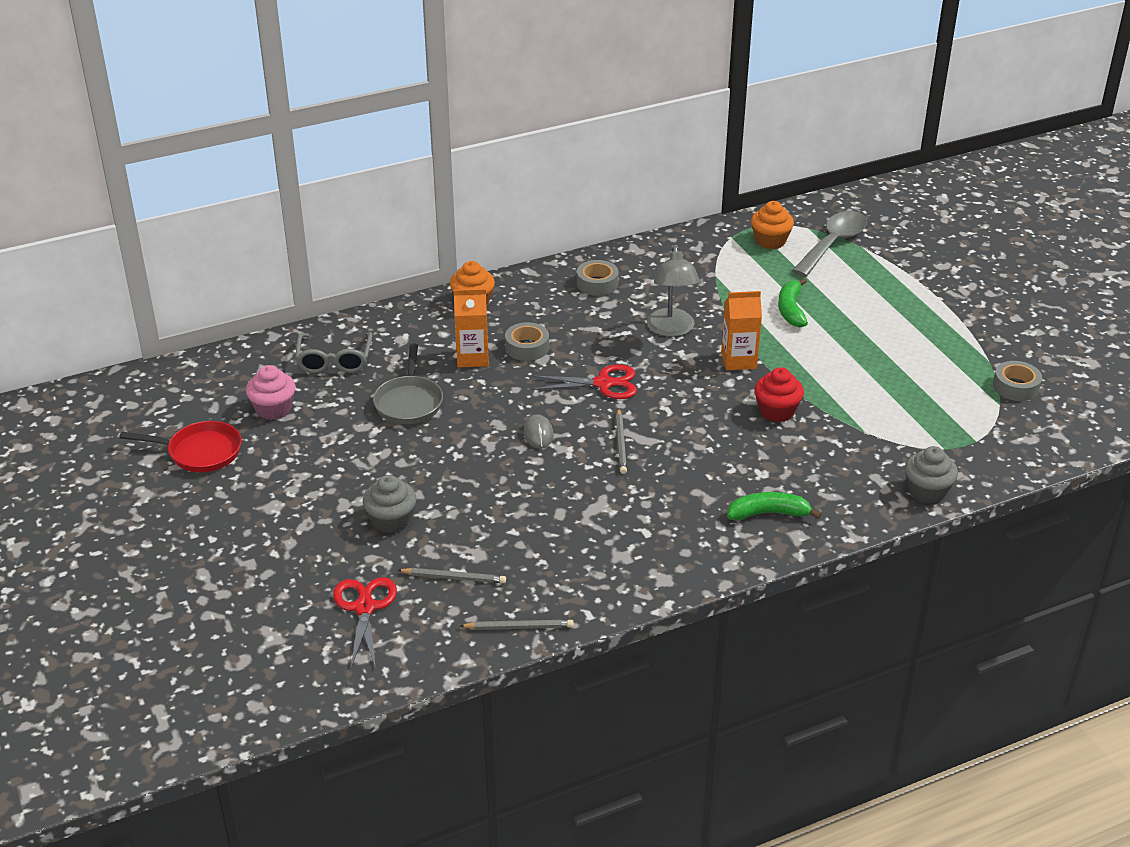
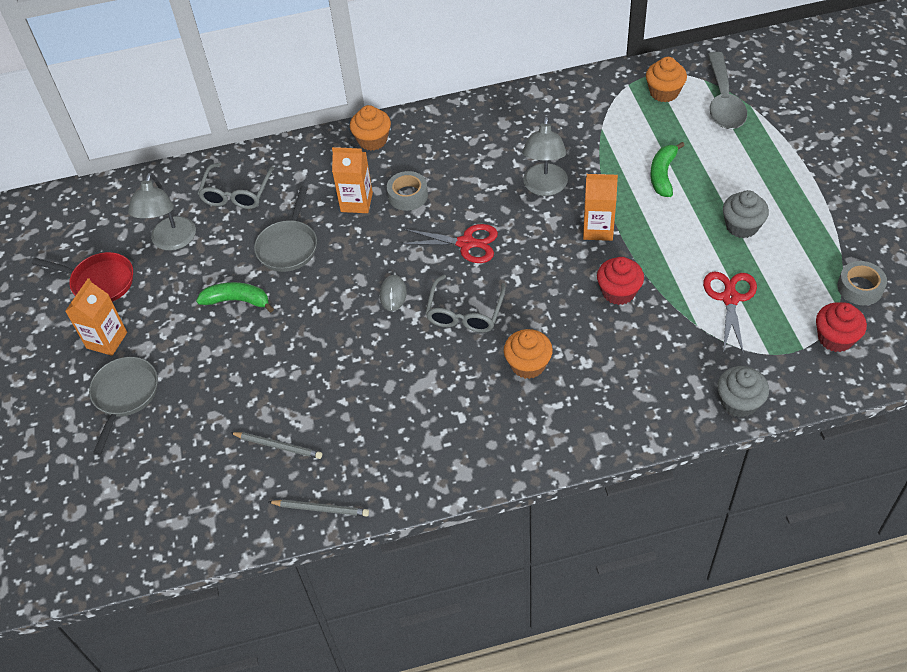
camera: 15 degrees right, 15 degrees up
(226, 503) = (107, 340): none -> orange carton
(263, 551) = (125, 395): none -> grey pan
(273, 409) = (171, 242): pink cupcake -> grey lamp
(364, 607) = (193, 469): red scissors -> red scissors (730, 298)
(391, 520) = (240, 376): grey cupcake -> grey cupcake (742, 226)
(597, 283) = (489, 128): grey tape -> none
(621, 443) = (465, 313): grey pencil -> grey glasses
(702, 481) = (528, 365): none -> orange cupcake
(768, 513) = (580, 410): green banana -> green banana (237, 300)
(833, 244) = (723, 101): grey spoon -> grey spoon turned 135 degrees clockwise
(1005, 430) = (835, 338): none -> red cupcake

